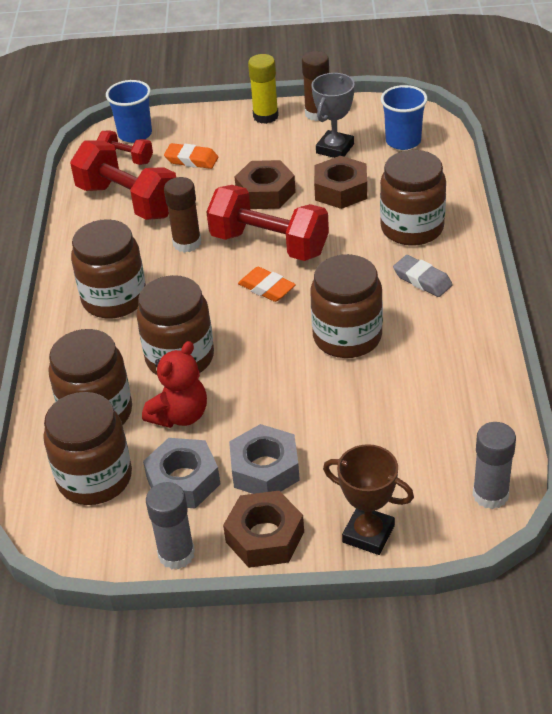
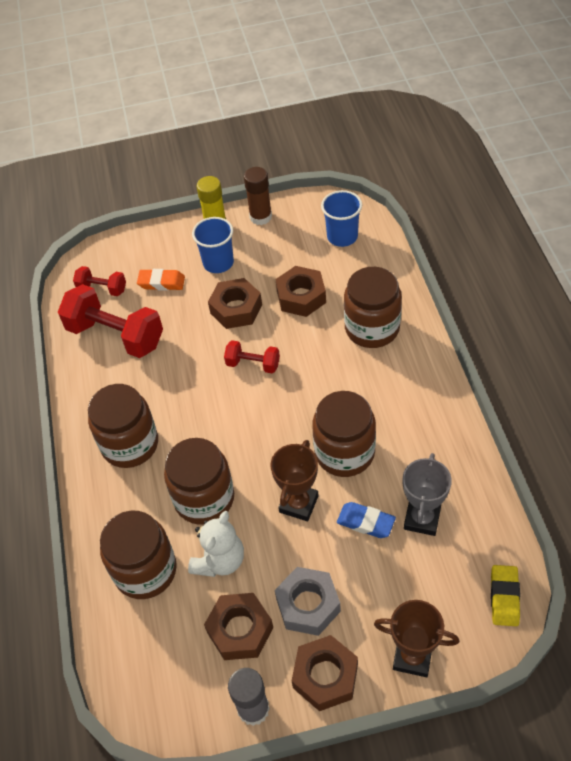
camera: 10 degrees left, 10 degrees up
(95, 478) = (161, 641): brown jar -> none
(135, 134) = (103, 261): blue cup -> blue cup (218, 263)
(180, 415) = (220, 560): red teddy bear -> white teddy bear
(183, 481) = (240, 630): grey nut -> brown nut
(187, 243) = (180, 374): brown glue stick -> none
(266, 288) = (262, 412): orange eraser -> none
(269, 244) = (253, 364): red dumbbell -> red dumbbell, size x0.52
(282, 376) = (299, 504): none -> brown trophy
(335, 148) = (285, 253): grey trophy -> grey trophy (422, 519)
(352, 403) = (365, 522): none -> blue eraser
(422, 280) = (394, 382): grey eraser -> none
(490, 494) = (504, 597): grey glue stick -> yellow eraser

